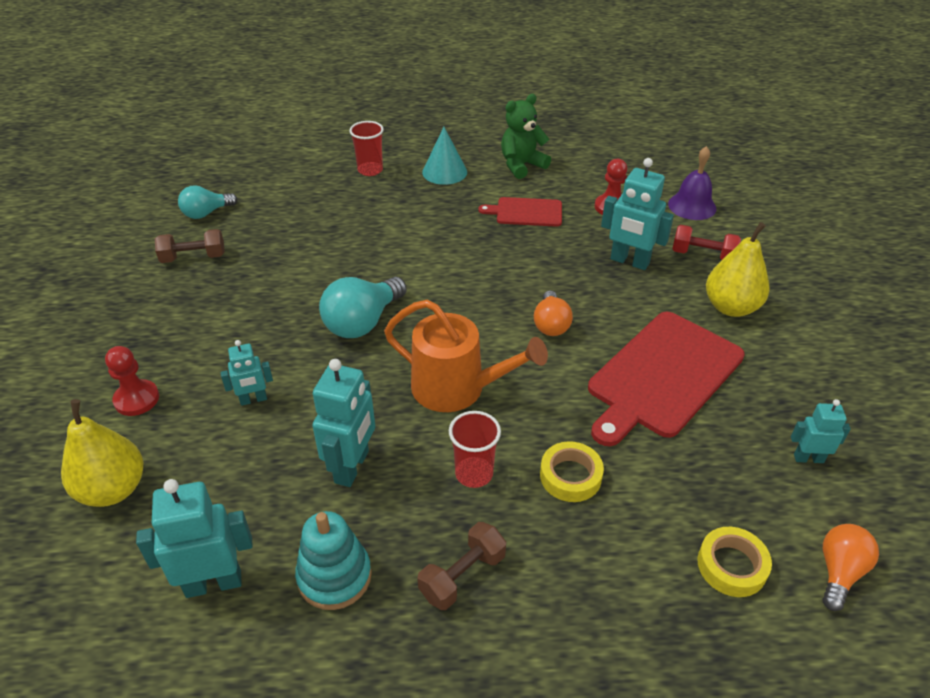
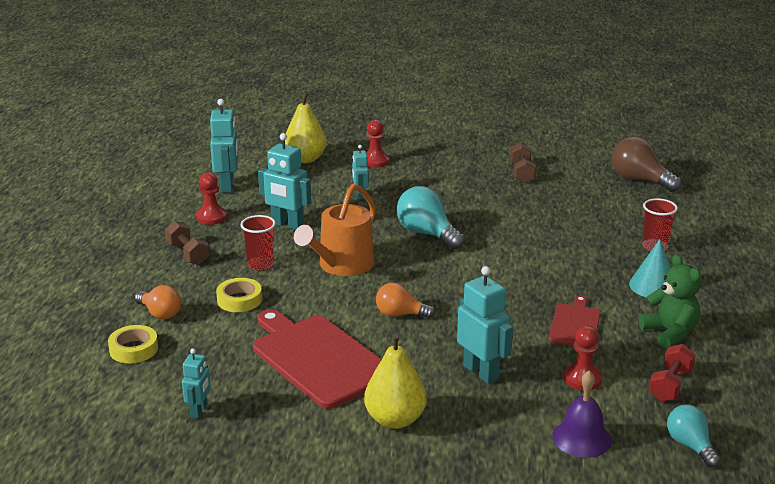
camera: 100 degrees right, 15 degrees down
(206, 213) = (583, 176): turquoise light bulb -> turquoise light bulb (690, 445)
(221, 177) = (640, 180): none -> brown light bulb
(334, 576) = (211, 217): turquoise stacking toy -> red pawn
(629, 261) = (481, 372): turquoise robot -> turquoise robot turned 105 degrees clockwise
(703, 255) = (484, 422): red dumbbell -> red dumbbell (670, 385)
(839, 572) = (100, 393): orange light bulb -> orange light bulb (160, 313)

